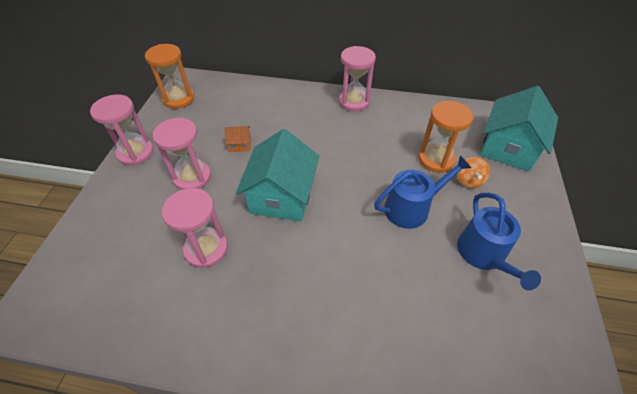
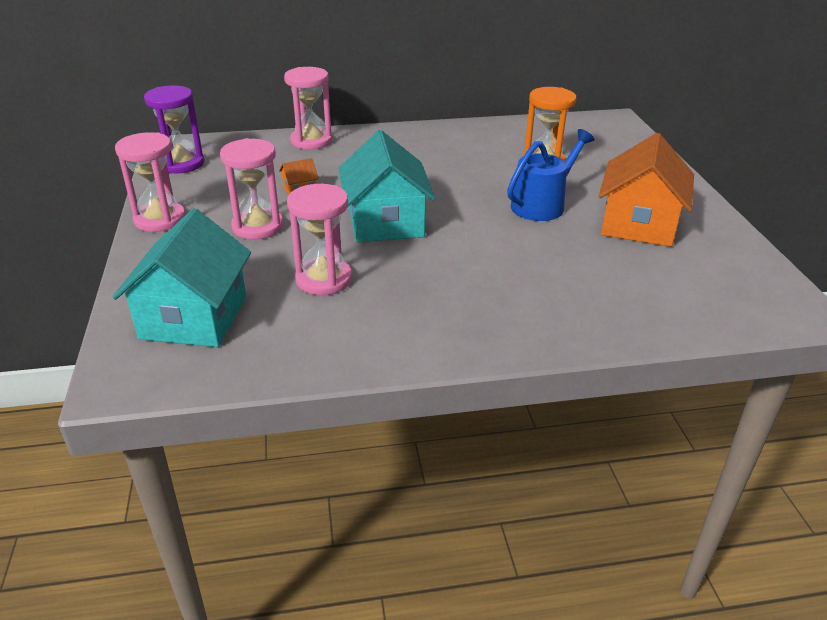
camera: 20 degrees left, 15 degrees down
(178, 99) = (181, 164): orange hourglass -> purple hourglass
(354, 101) = (418, 133): pink hourglass -> pink hourglass (311, 141)
(468, 181) = (590, 175): orange spinning top -> none
(484, 254) = (638, 224): blue watering can -> orange house
(508, 148) = (615, 144): turquoise house -> turquoise house (194, 317)

